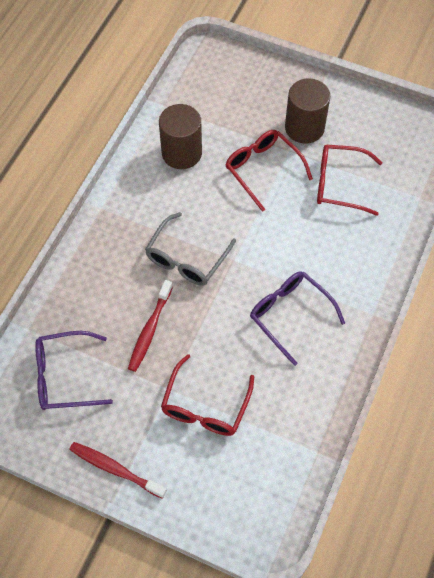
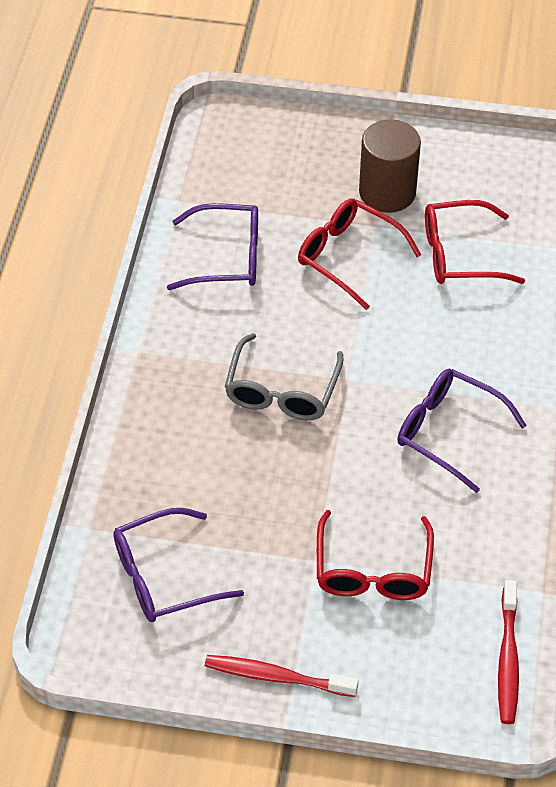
camera: 15 degrees left, 10 degrees down
(150, 330) = (262, 492): red toothbrush -> red toothbrush (508, 659)
(181, 153) = (227, 257): brown cylinder -> purple glasses

